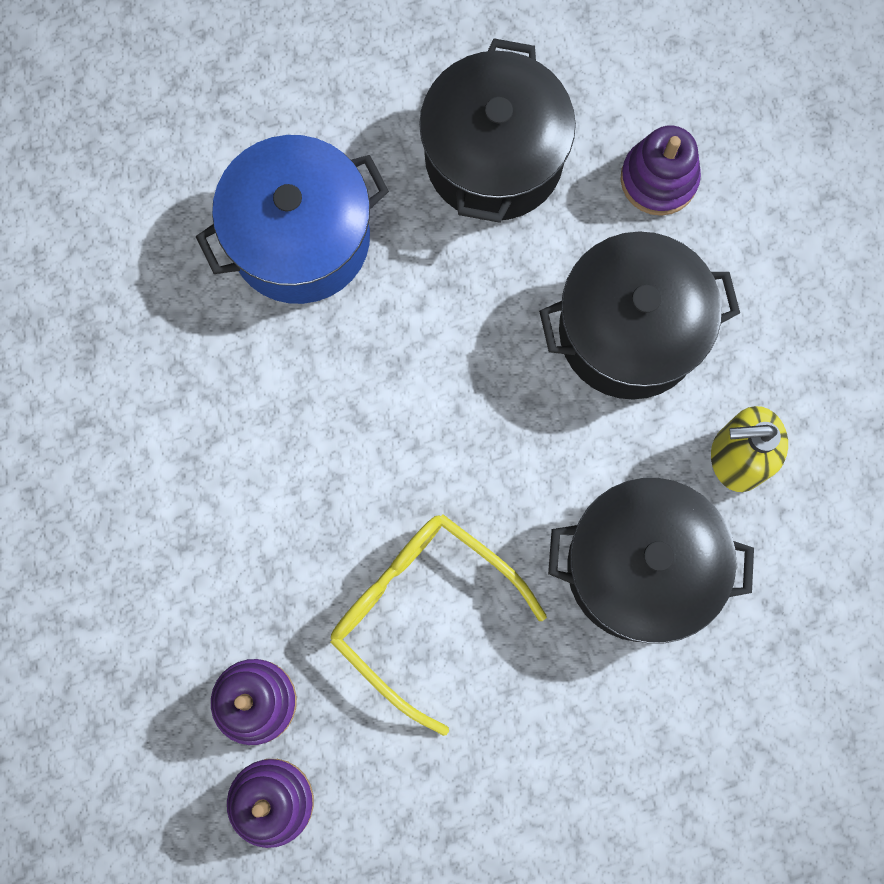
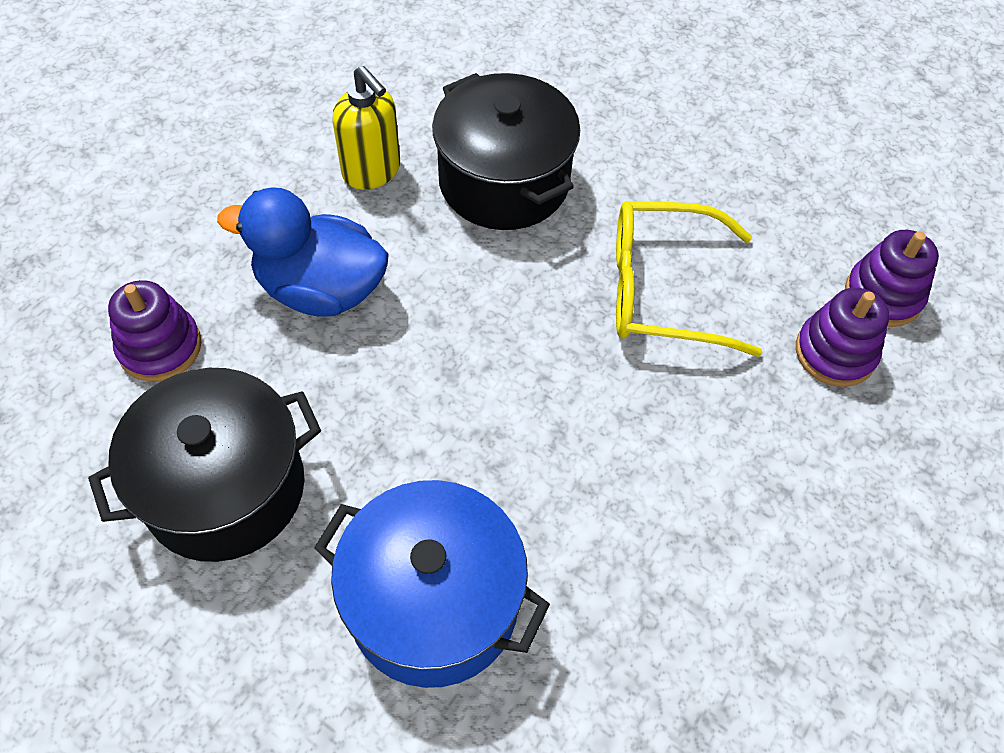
camera: 130 degrees left, 20 degrees down
(422, 610) = (662, 290): yellow glasses -> yellow glasses turned 90 degrees clockwise
(629, 331) = (321, 289): black pot -> blue duck

